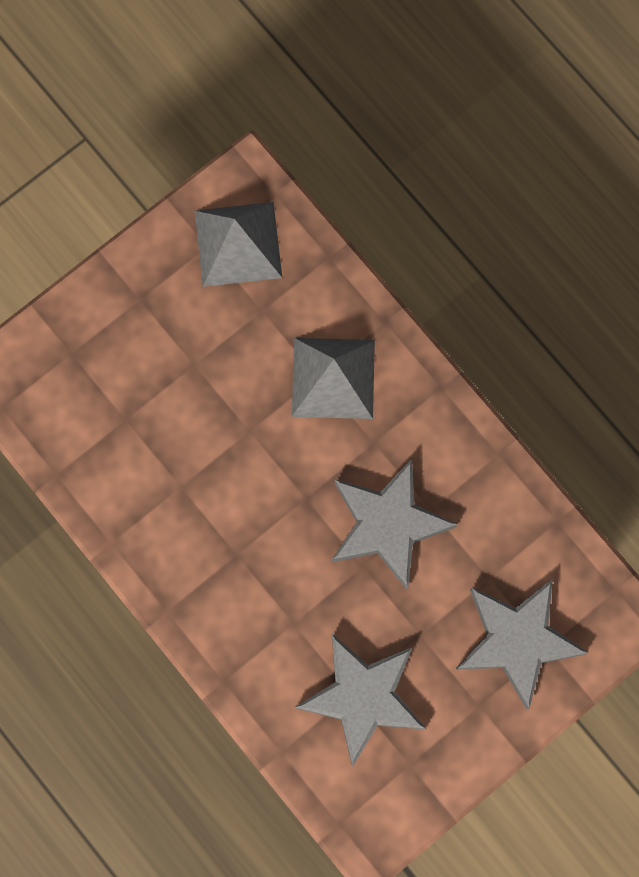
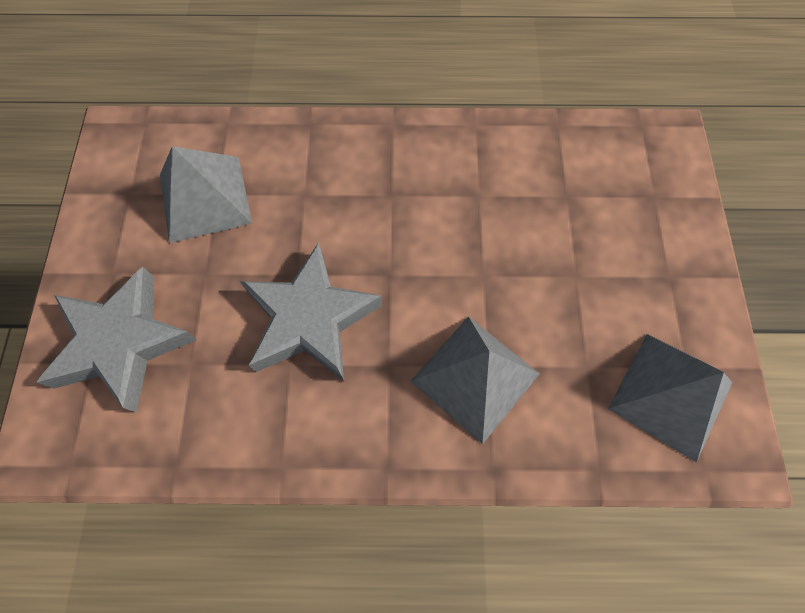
camera: 130 degrees right, 10 degrees down
(363, 697) = (205, 198): grey star -> grey pyramid

